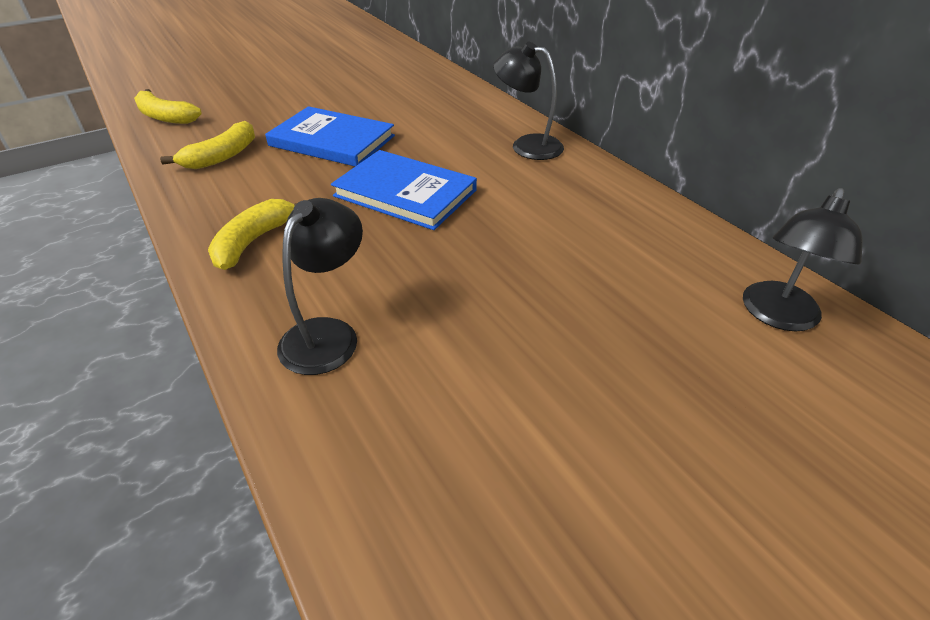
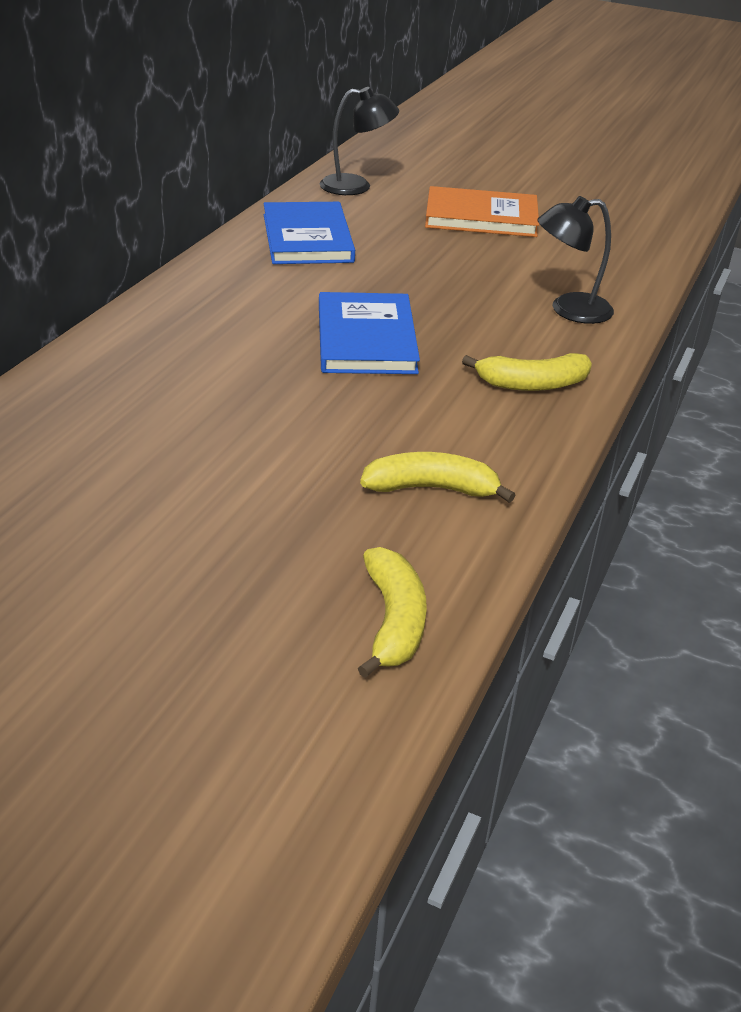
camera: 125 degrees left, 5 degrees down
(332, 141) = (308, 424): blue book -> blue book (307, 238)
(527, 145) = (195, 302): black lamp -> none
(626, 395) = (481, 217): none -> orange book

